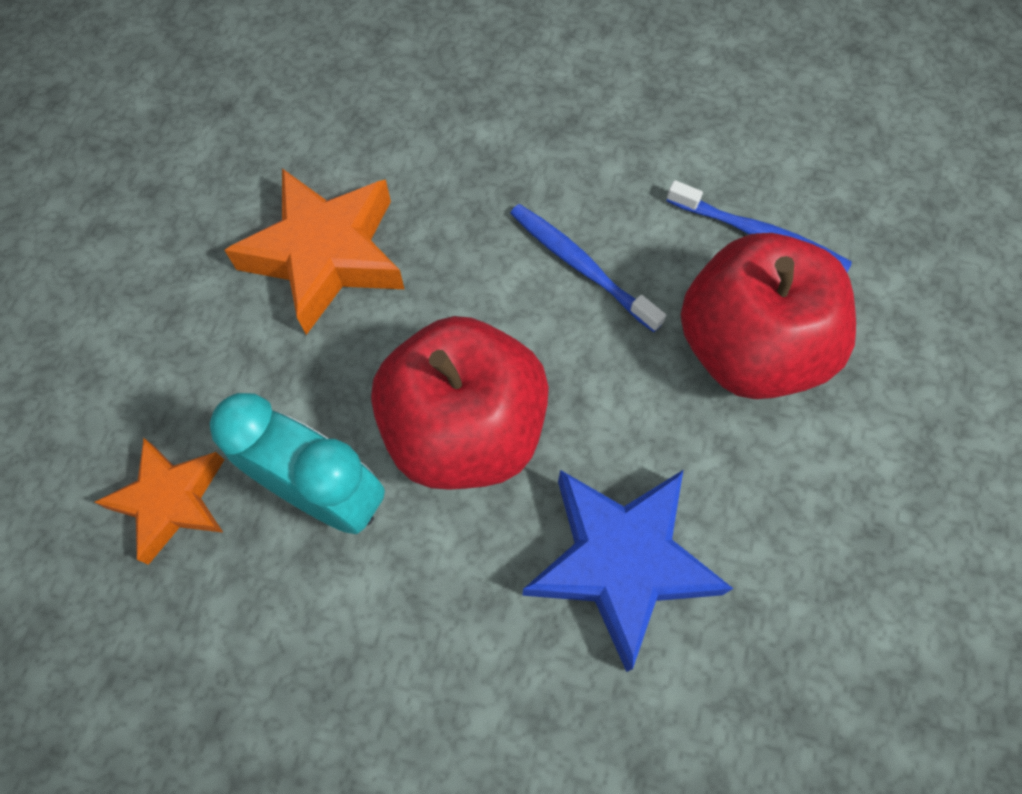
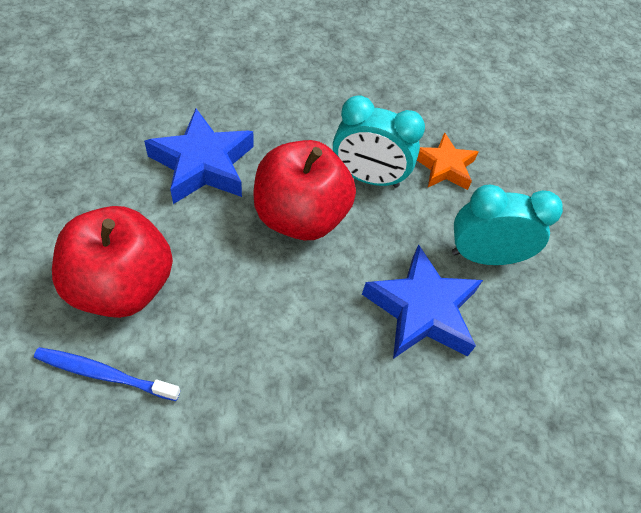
camera: 160 degrees right, 10 degrees down
(192, 321) = (484, 256): none -> turquoise clock
(326, 256) = (422, 310): orange star -> blue star
(580, 266) = (243, 328): blue toothbrush -> none

